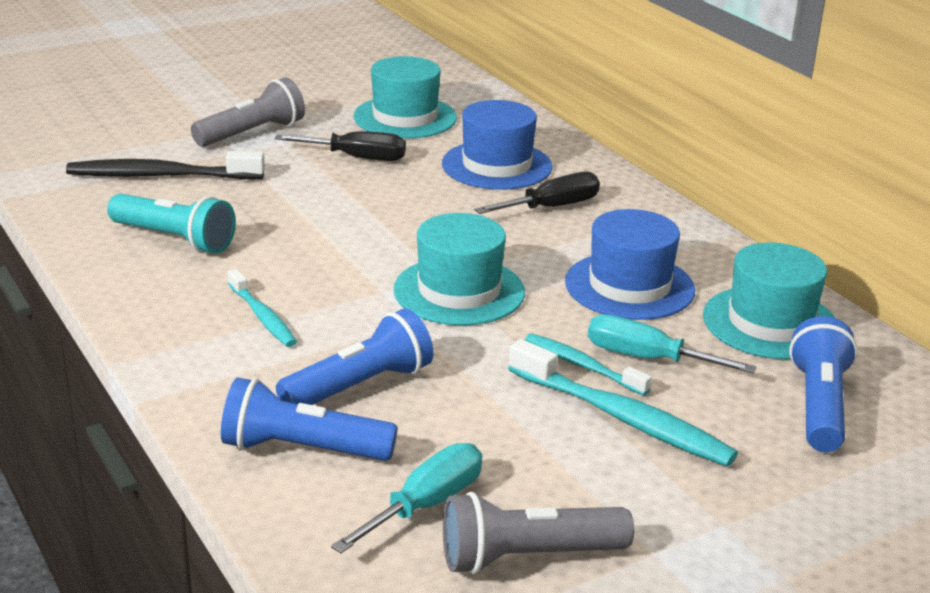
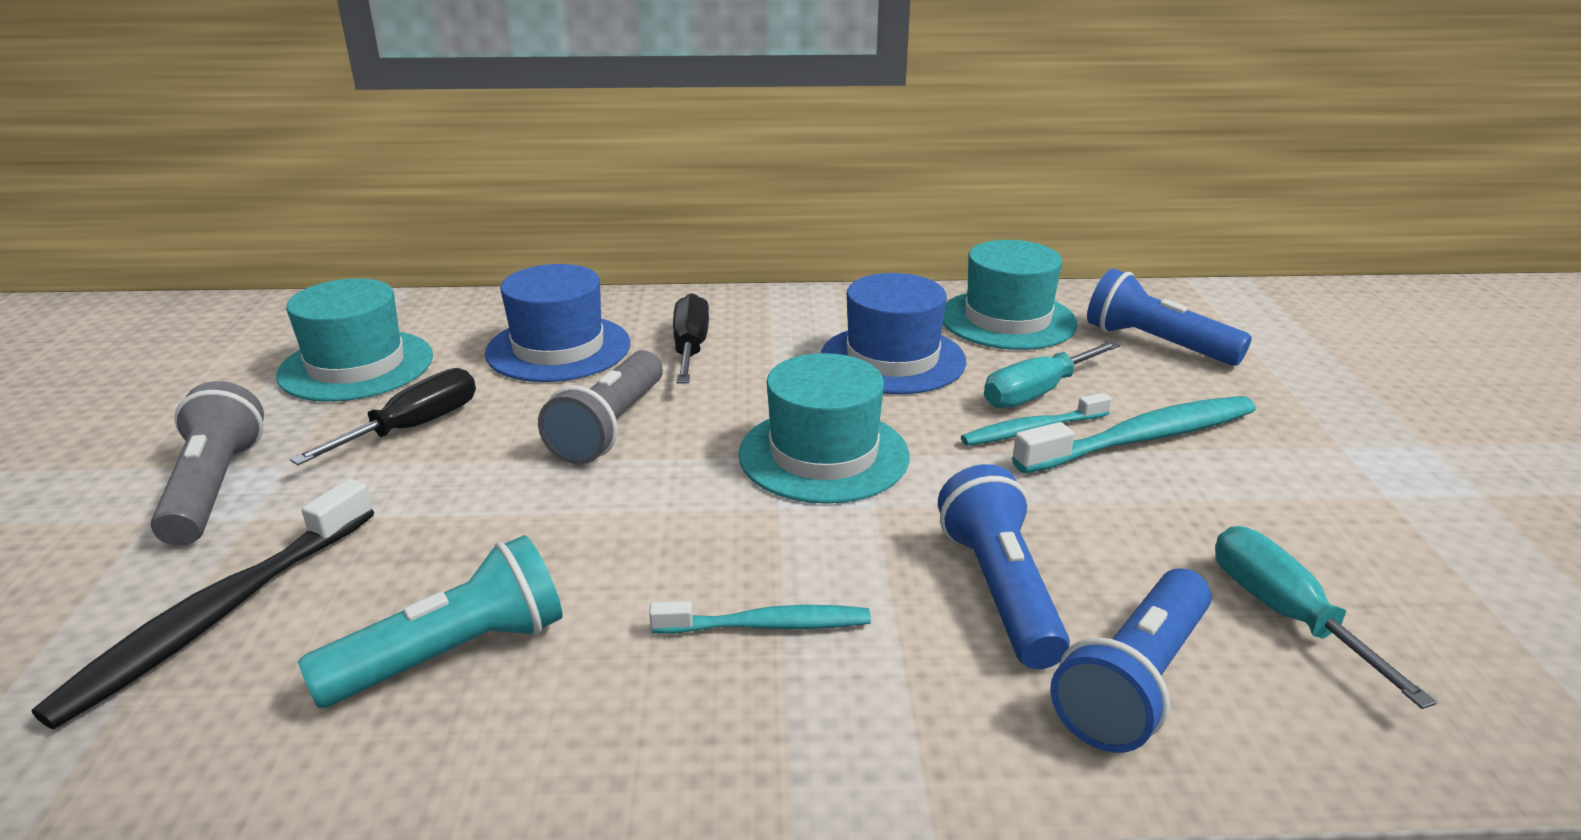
camera: 60 degrees left, 0 degrees up
(527, 557) = (1395, 573): grey flashlight -> grey flashlight (610, 428)

